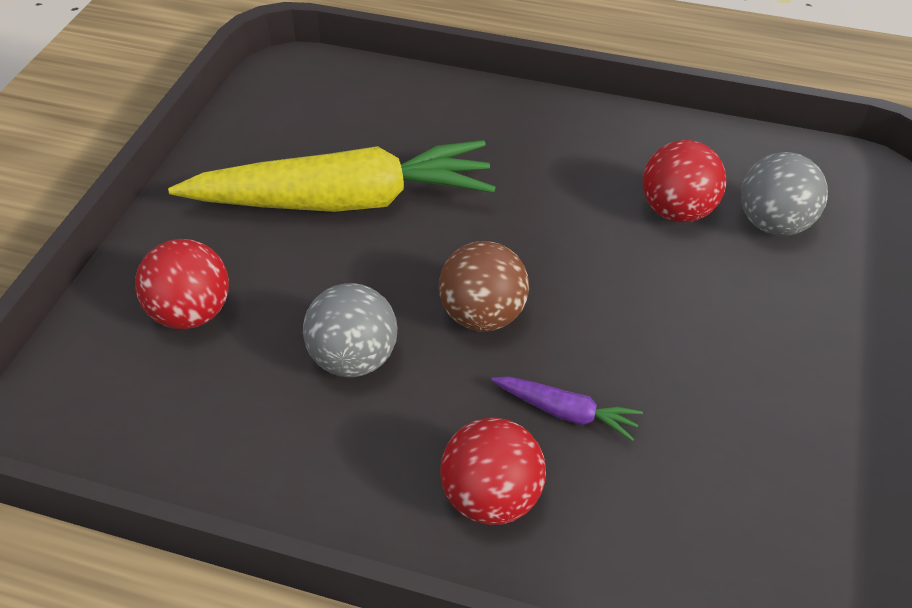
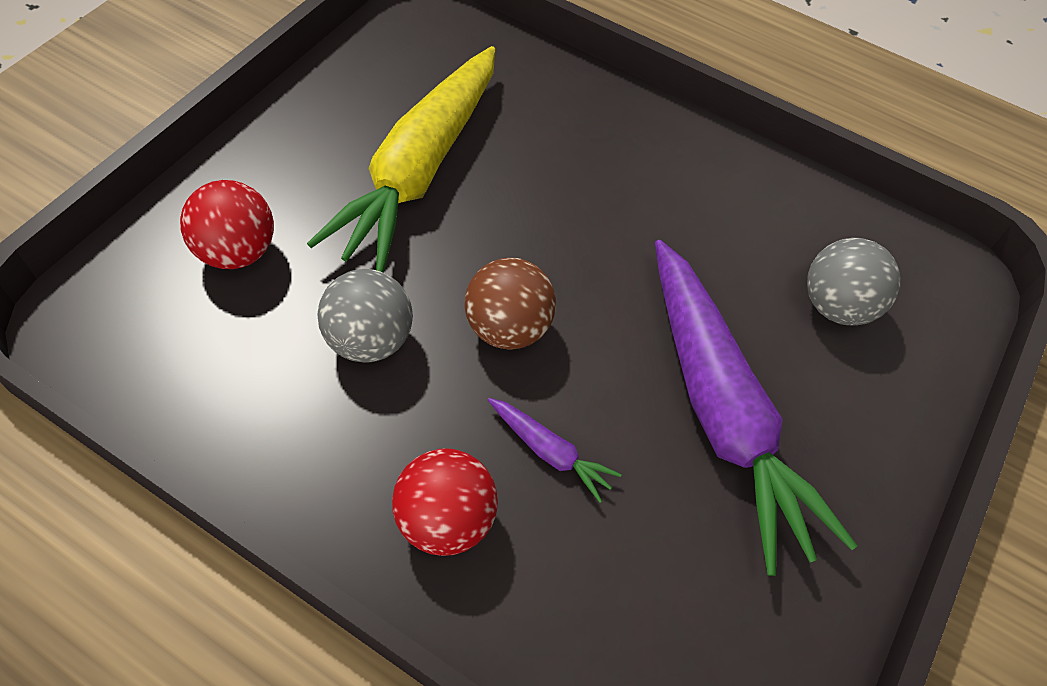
camera: 10 degrees right, 10 degrees up
(343, 201) = (419, 170): yellow carrot -> yellow carrot turned 105 degrees clockwise
(677, 211) = (743, 266): red ball -> none
(708, 336) = (721, 411): none -> purple carrot

